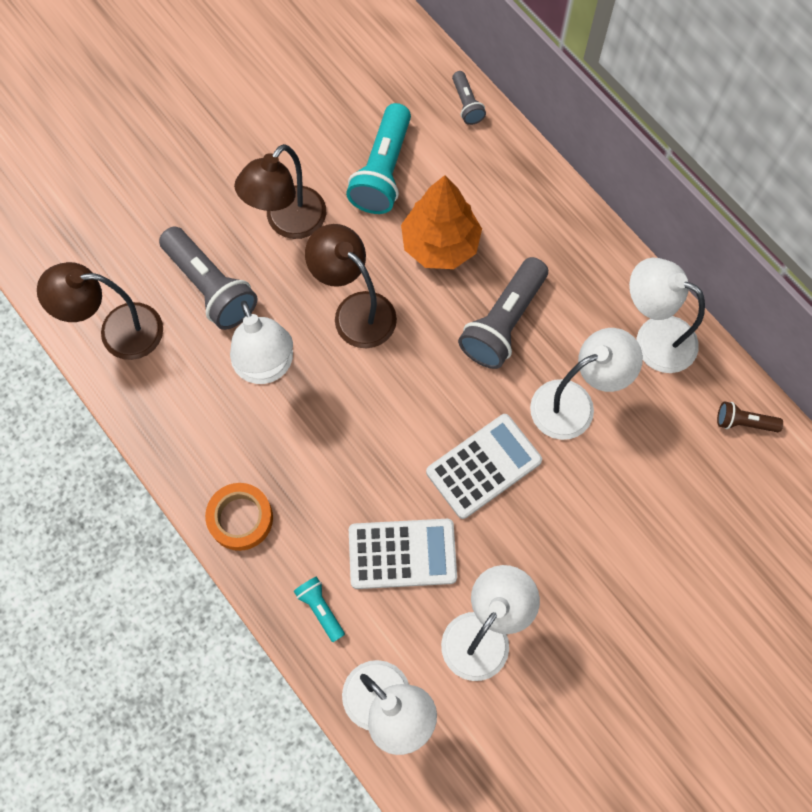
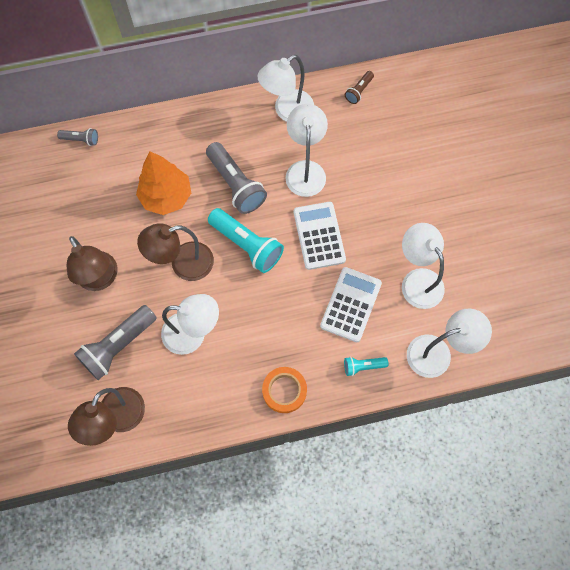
camera: 65 degrees left, 0 degrees up
(210, 287) = (118, 346): grey flashlight -> grey flashlight turned 150 degrees clockwise
(383, 171) = (98, 207): turquoise flashlight -> turquoise flashlight (247, 245)

